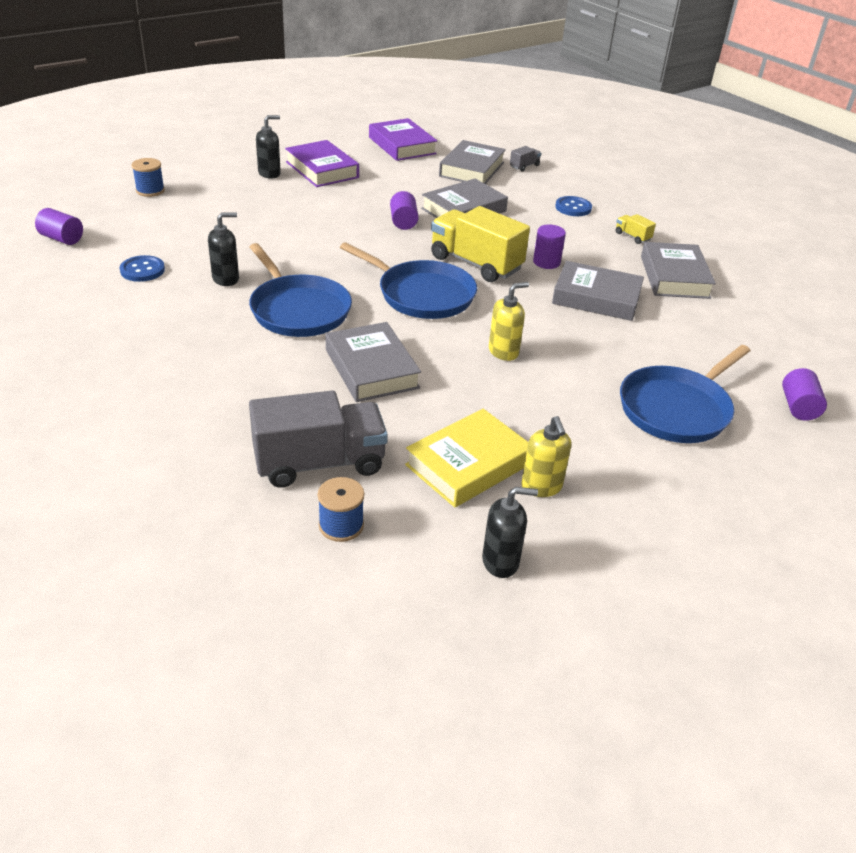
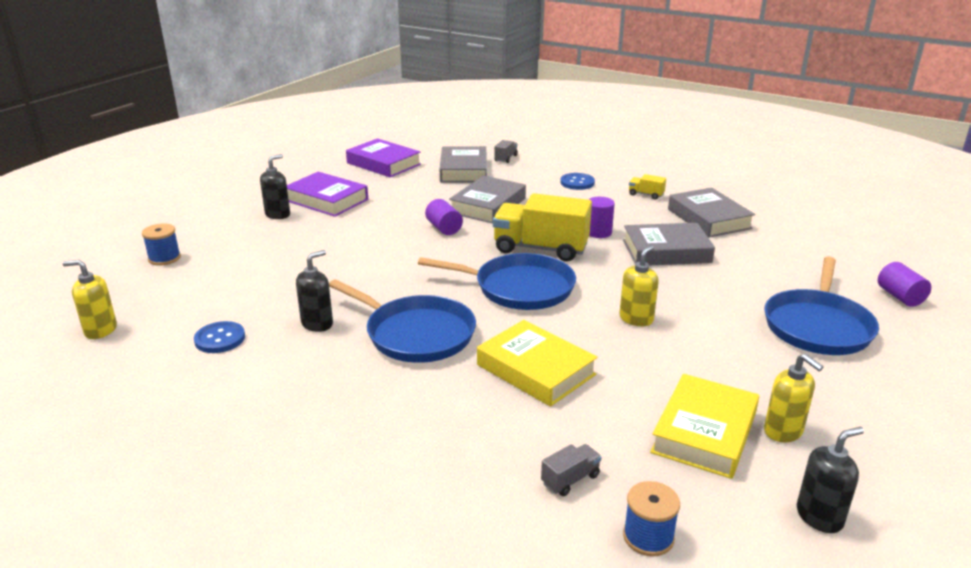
camera: 20 degrees left, 10 degrees down
(62, 239) = (100, 330): purple cylinder -> yellow soap dispenser
(319, 463) = (570, 479): grey truck -> grey truck, size x0.43
(371, 369) = (536, 369): grey book -> yellow book

